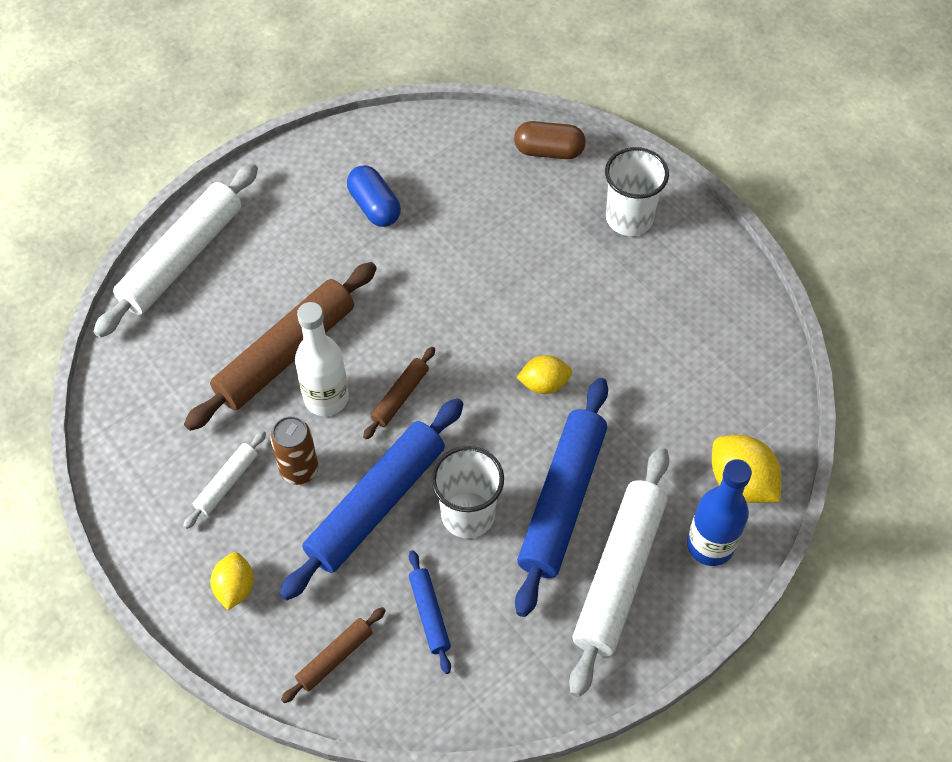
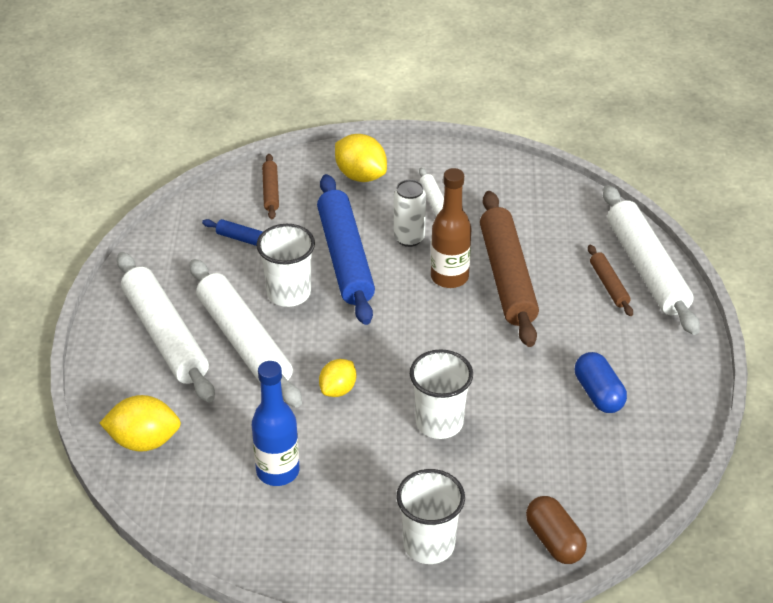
camera: 130 degrees right, 15 degrees down
(235, 588) = (360, 175): yellow lemon -> yellow lemon, size x1.52
(299, 470) = (409, 238): brown can -> white can
(326, 398) = (449, 277): white bottle -> brown bottle
(374, 206) = (598, 393): blue capsule -> blue capsule turned 60 degrees clockwise
(400, 396) = (411, 312): brown rolling pin -> brown rolling pin (609, 285)
(508, 289) = (439, 422): none -> white cup
(549, 151) = (554, 541): brown capsule -> brown capsule turned 75 degrees counterclockwise
(562, 500) = (244, 342): blue rolling pin -> white rolling pin
(710, 545) = (126, 392): blue bottle -> blue bottle (278, 471)

